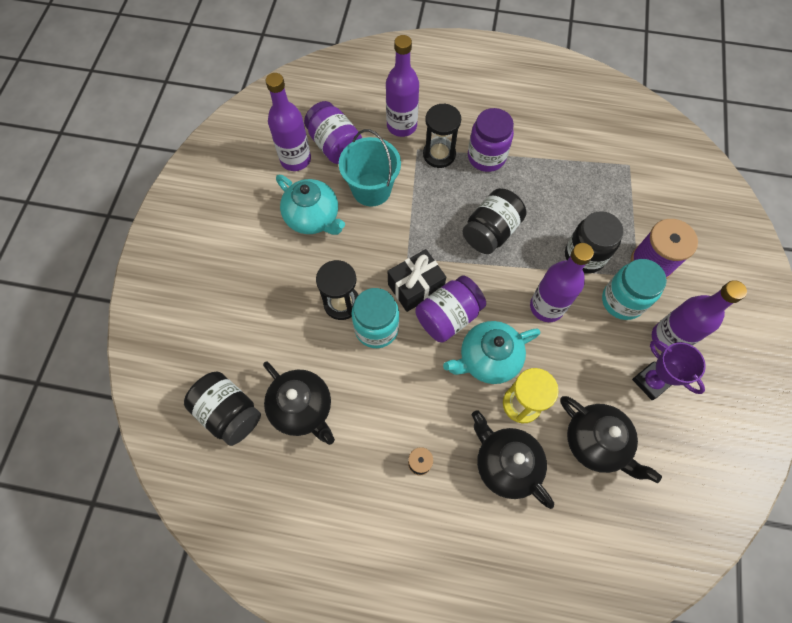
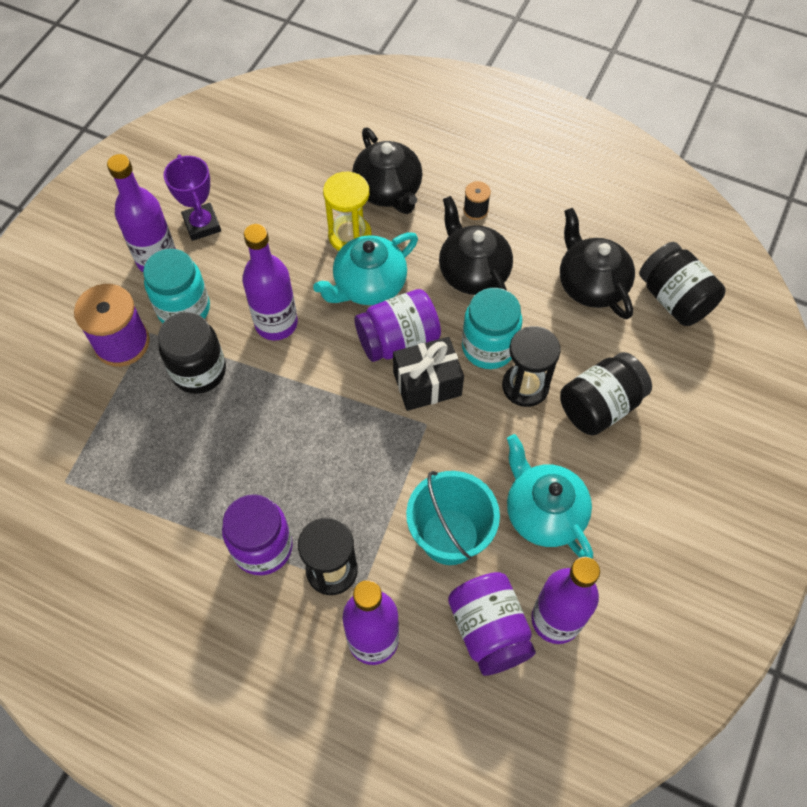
camera: 165 degrees left, 5 degrees down
(488, 359) = (368, 285): turquoise teapot -> turquoise teapot turned 150 degrees clockwise
(491, 232) = (304, 431): black jar -> black jar (599, 406)
(596, 442) = (290, 187): black teapot -> black teapot (473, 272)

